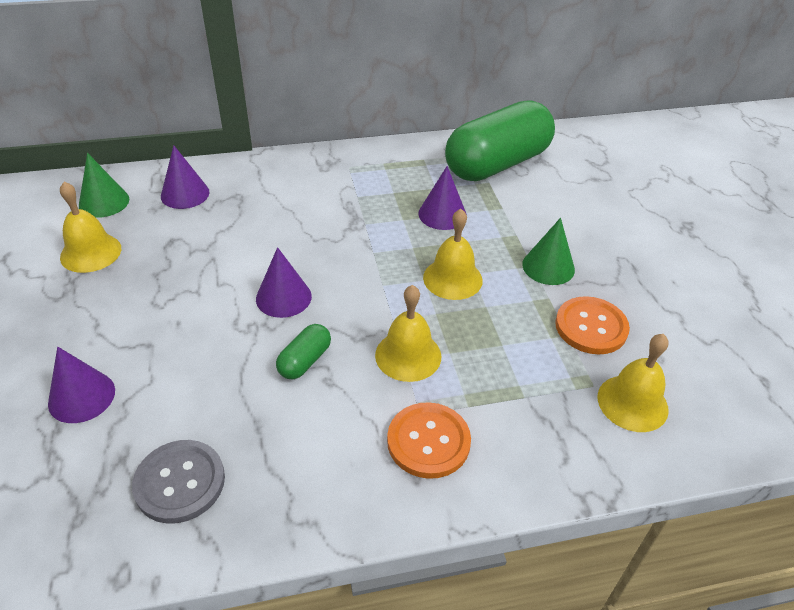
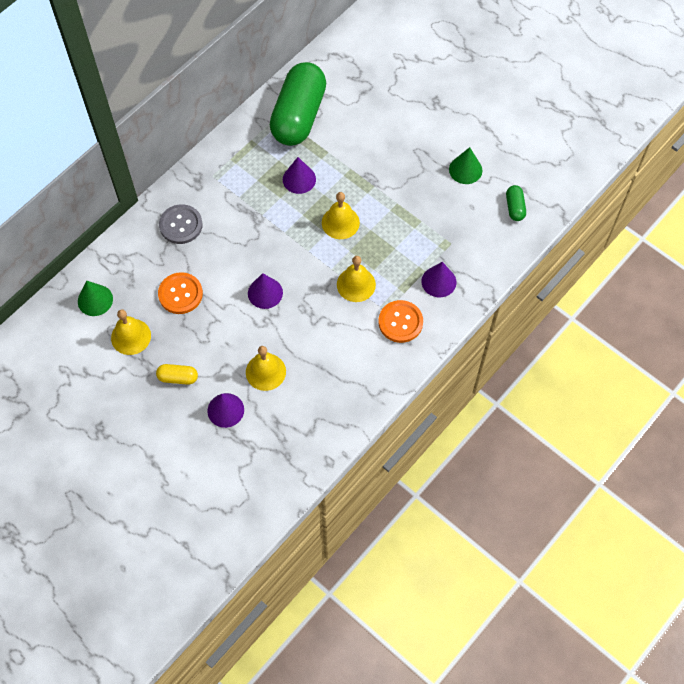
camera: 35 degrees left, 20 degrees up
(80, 323) = (178, 377): none -> yellow capsule
(180, 482) = (313, 413): grey button -> grey button (181, 225)
(185, 194) = (136, 262): purple cone -> purple cone (438, 281)
(305, 361) = (310, 321): green capsule -> green capsule (515, 207)
(548, 267) = (383, 181): green cone -> green cone (465, 170)
(591, 327) = (429, 209): orange button -> orange button (180, 294)
(632, 403) = (473, 241): yellow bell -> yellow bell (265, 372)

